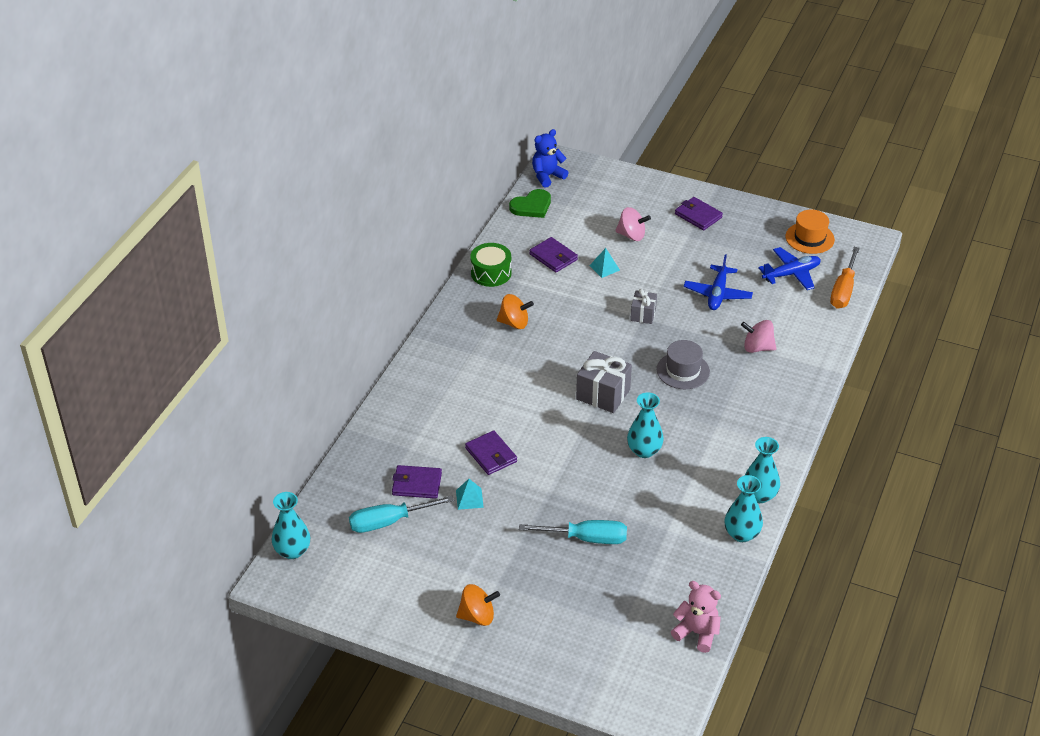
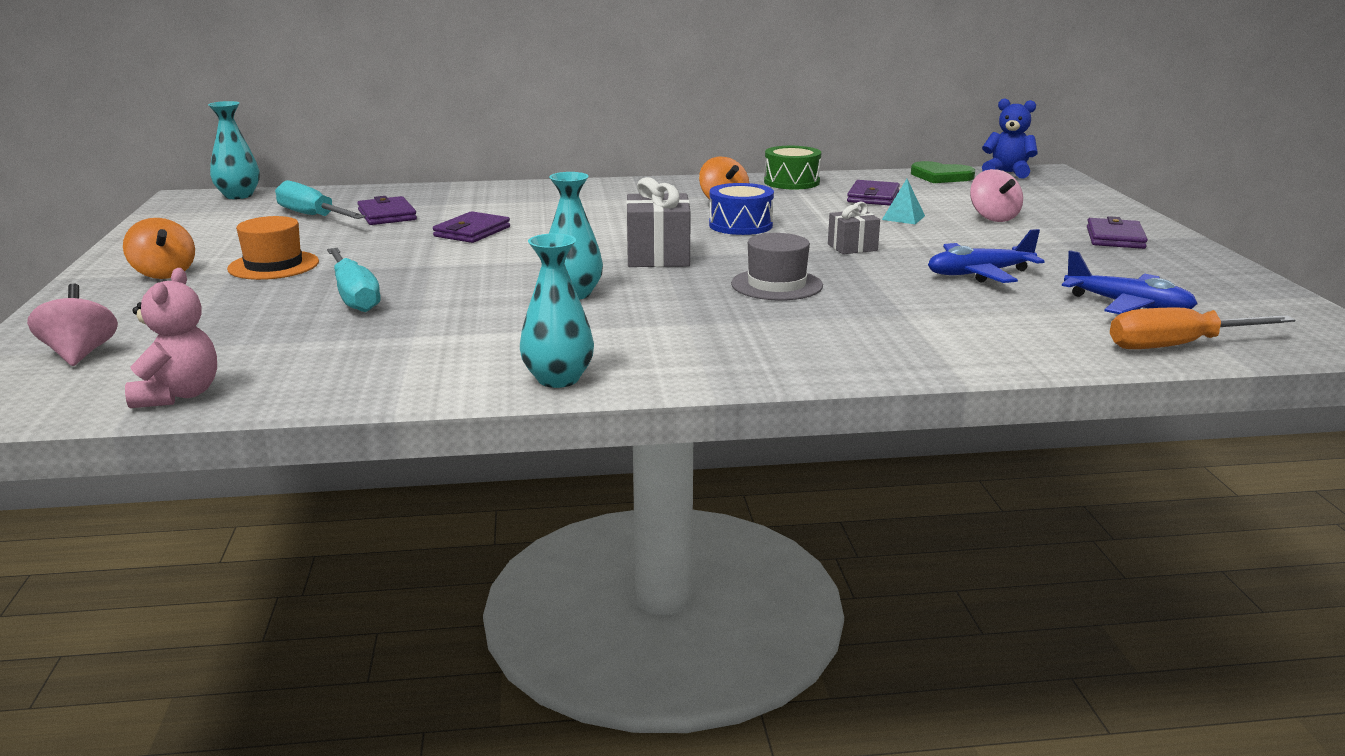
camera: 60 degrees right, 20 degrees down
(469, 499) = (382, 236): turquoise pyramid -> none
(568, 337) = (740, 225): none -> blue drum
(741, 534) = (448, 384): turquoise vase -> none
(757, 348) = (911, 316): pink spinning top -> pink spinning top (80, 354)
(809, 238) = (1241, 302): orange hat -> orange hat (273, 265)

